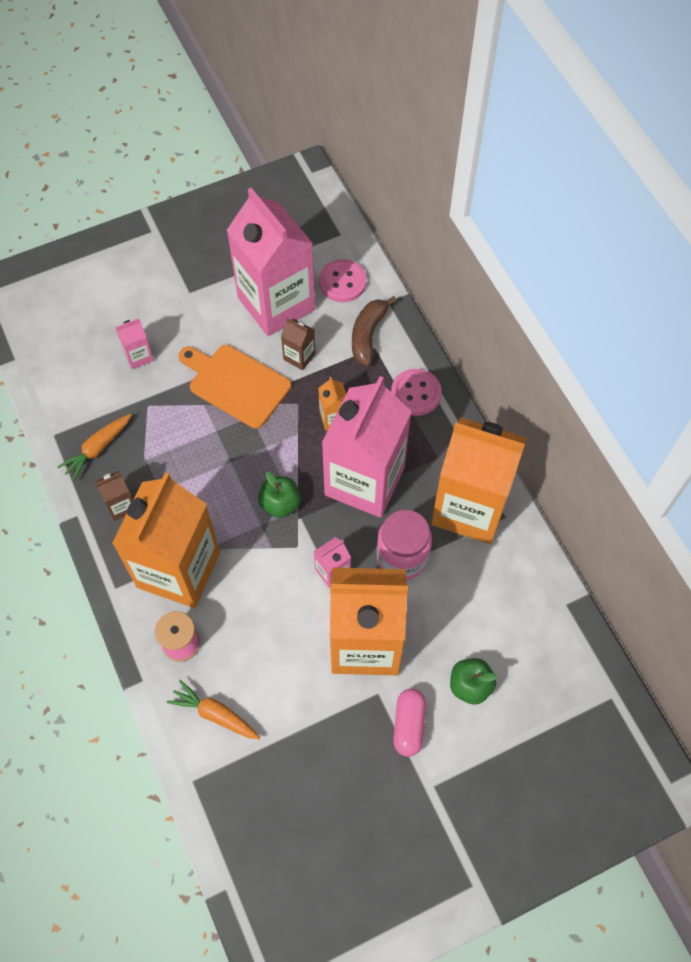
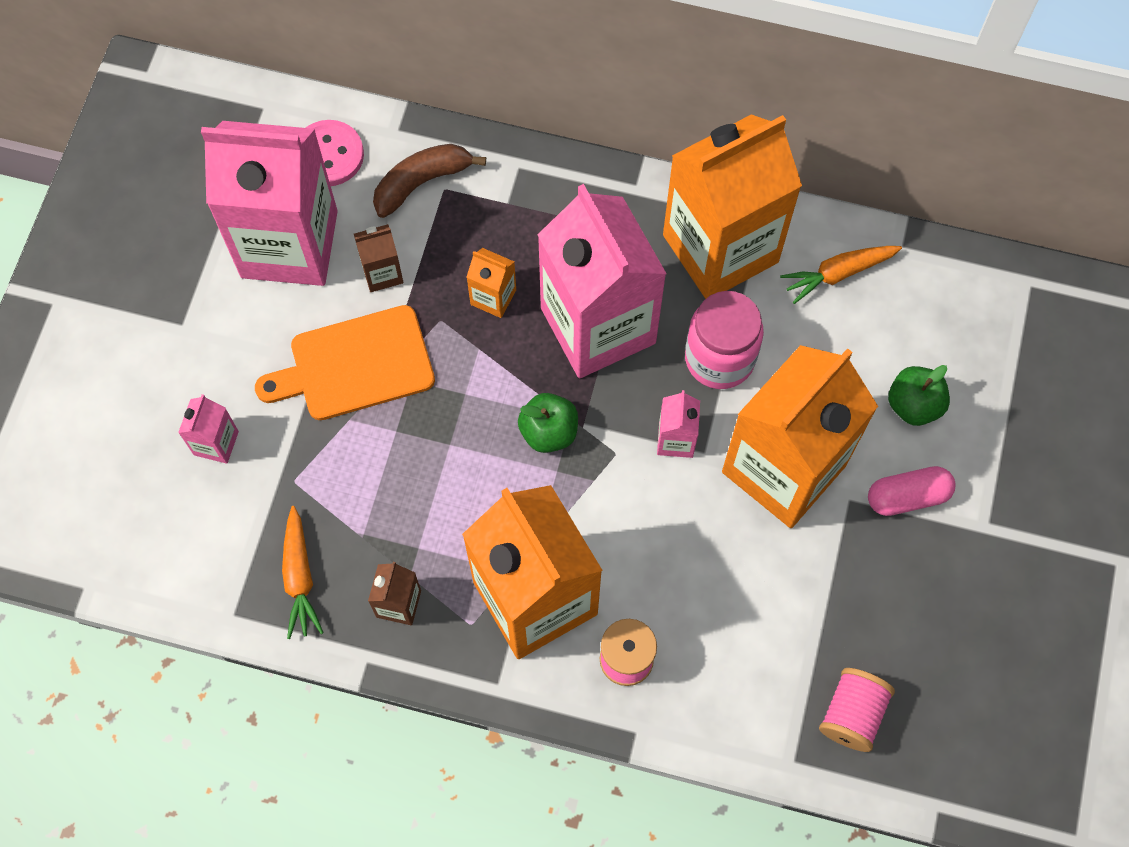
camera: 50 degrees left, 5 degrees up
(215, 714) = (738, 683): orange carrot -> orange carrot (838, 274)
(246, 793) = (852, 714): none -> pink spool
(368, 335) = (422, 182): brown banana -> brown banana turned 90 degrees clockwise
(408, 725) = (907, 496): pink capsule -> pink capsule turned 60 degrees counterclockwise
(416, 393) = (539, 193): pink button -> none

